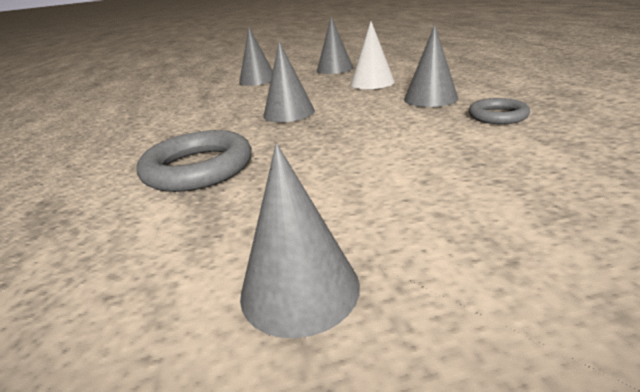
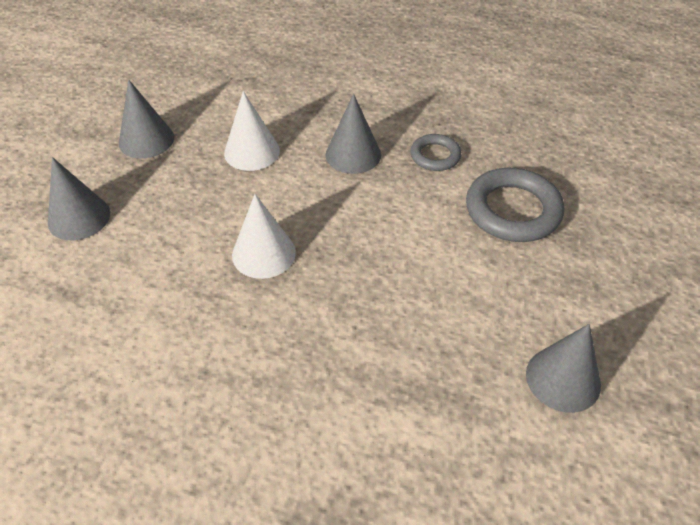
camera: 60 degrees left, 20 degrees up
(198, 168) = (339, 374): grey ring -> grey ring (513, 210)
(289, 113) = (263, 253): grey cone -> white cone

